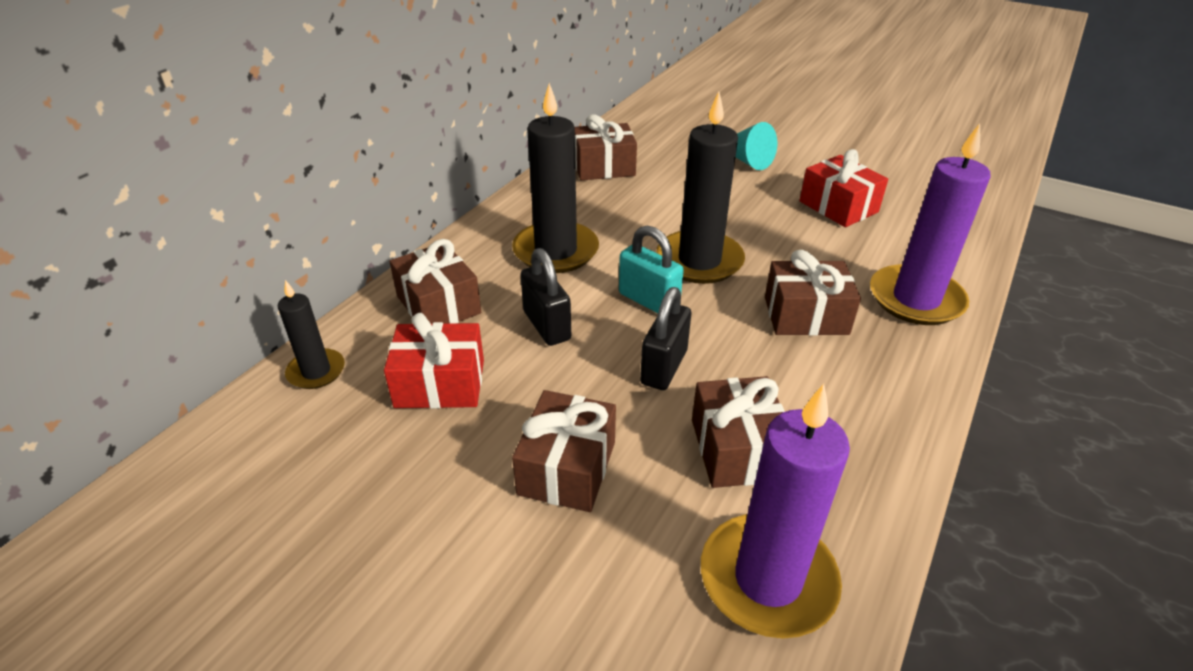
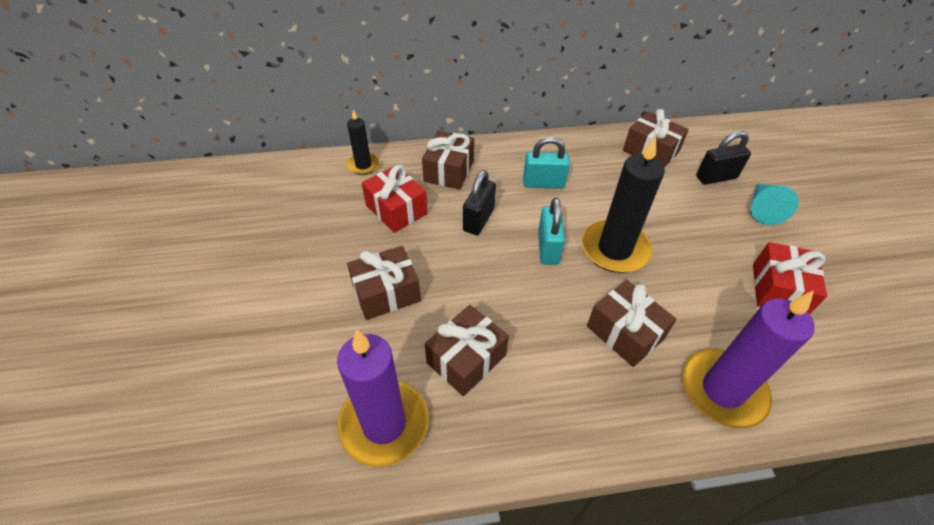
camera: 50 degrees right, 10 degrees up
(556, 251) = (543, 183): black candle -> turquoise padlock
(664, 367) = (498, 288): black padlock -> black padlock (716, 177)

